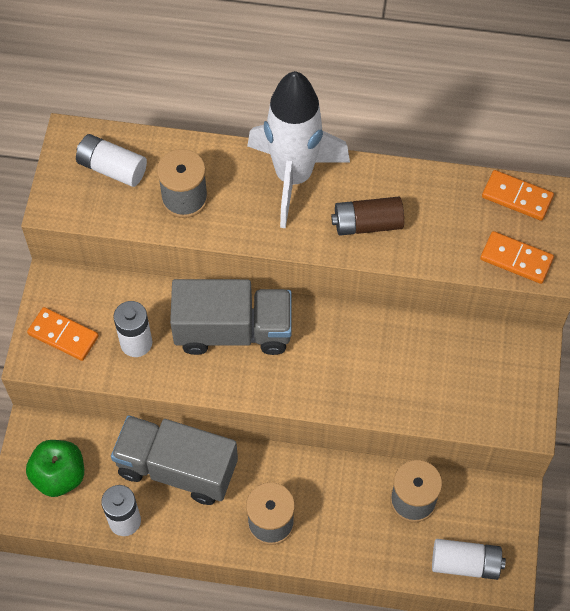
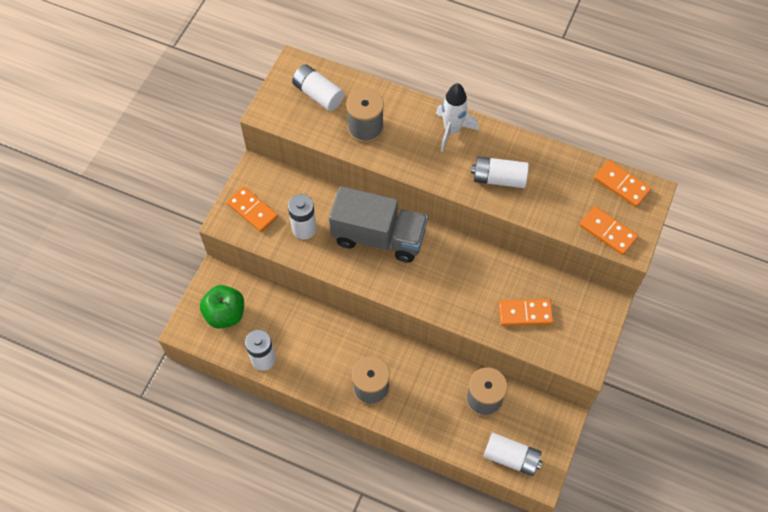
camera: 15 degrees right, 0 degrees up
(177, 468) = (312, 330): grey truck -> none
(293, 177) = (452, 131): white rocket -> white rocket, size x0.57
(367, 224) = (498, 178): brown battery -> white battery
(439, 383) = (525, 313): none -> orange domino

